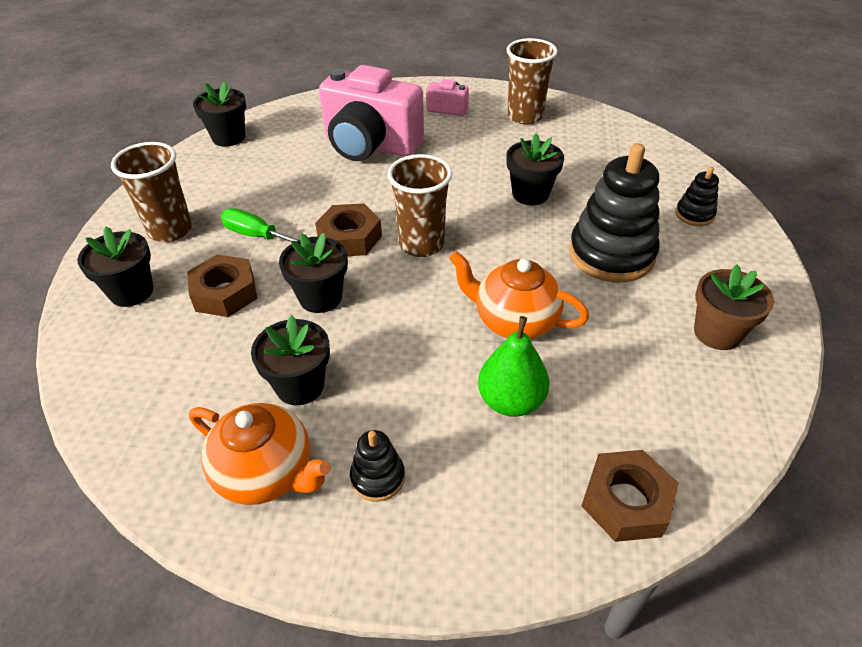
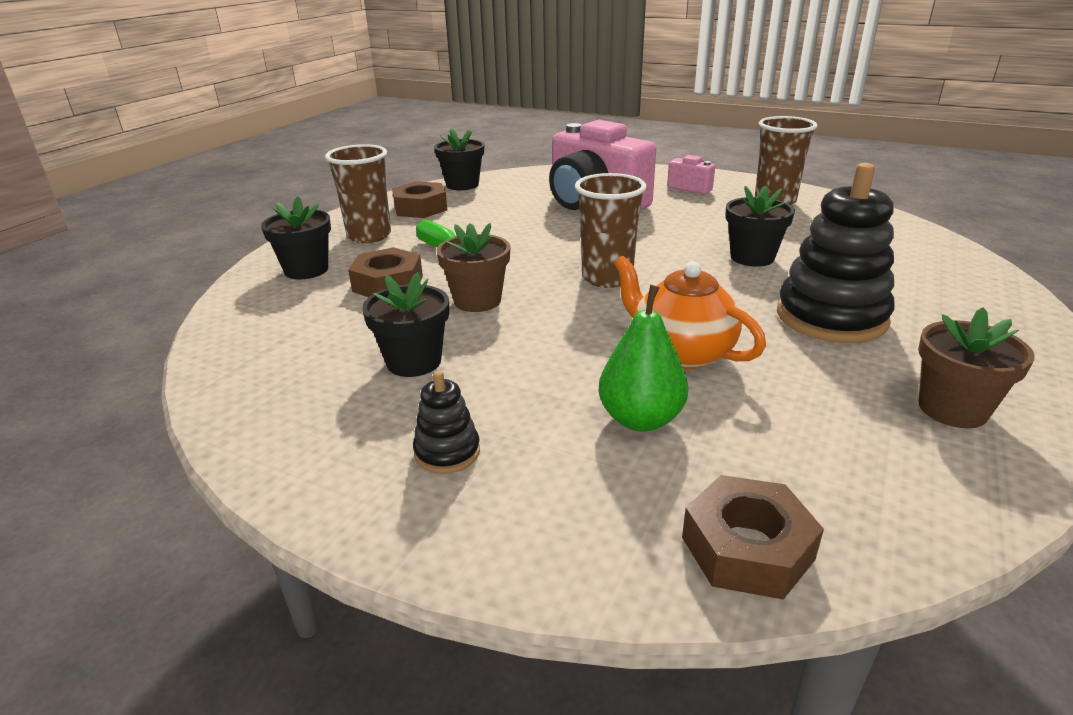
camera: 20 degrees right, 15 degrees down
(266, 473) = (335, 422): orange teapot -> none
(320, 297) = (477, 301): black flower pot -> brown flower pot
(350, 238) = (534, 263): brown nut -> brown nut (420, 208)
(694, 214) = (959, 300): black stacking toy -> none

